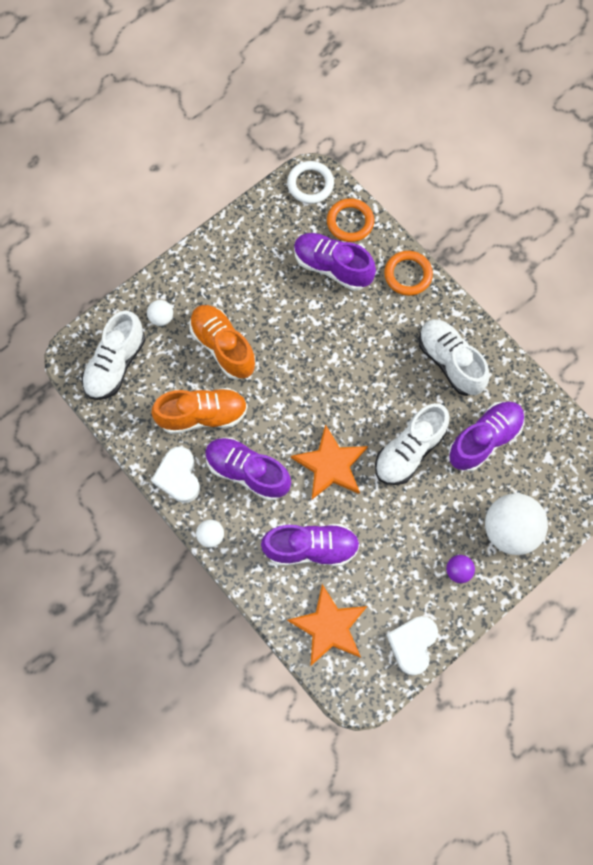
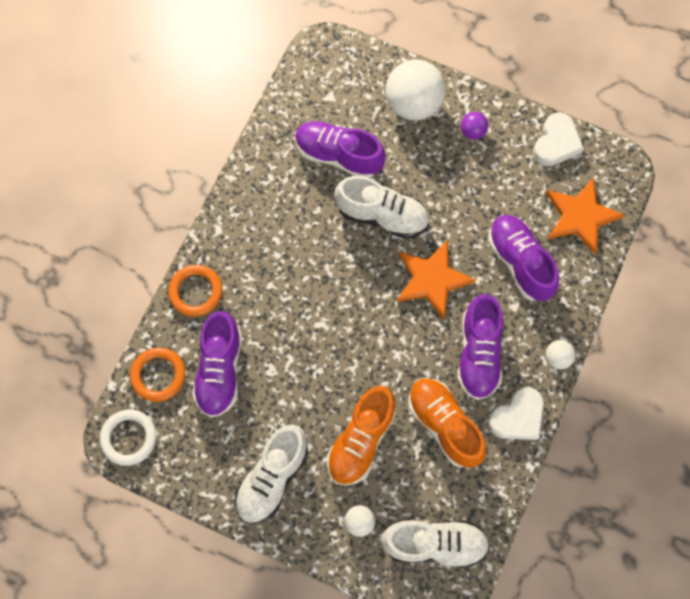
camera: 115 degrees left, 0 degrees up
(412, 644) = (556, 143): white heart -> white heart turned 60 degrees counterclockwise
(450, 362) = (274, 215): white shoe -> white shoe (272, 478)

